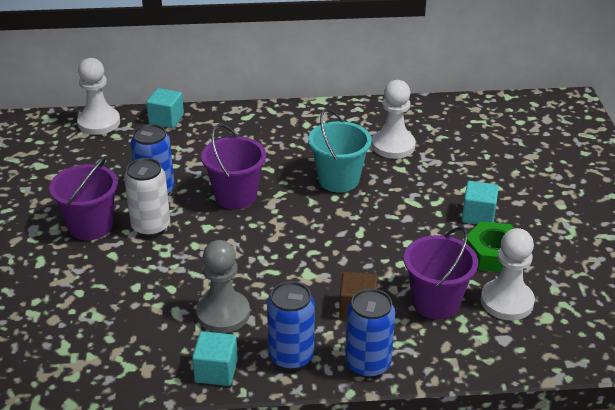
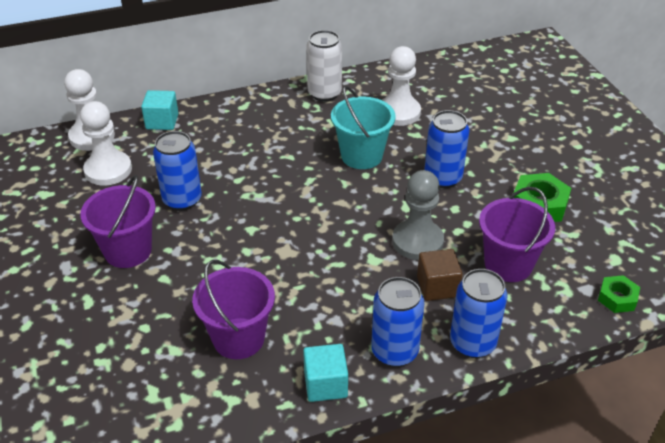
camera: 15 degrees left, 5 degrees up
(151, 227) = (193, 240): white can -> white can (324, 93)
(223, 314) = (306, 319): grey pawn -> grey pawn (417, 241)
(236, 196) = (267, 191): purple bucket -> purple bucket (238, 338)
(408, 213) = (443, 178): none -> blue can
(478, 215) = (508, 169): turquoise cube -> none
(507, 301) = (572, 250): white pawn -> white pawn (108, 170)
(530, 353) = (617, 298): none -> green nut

